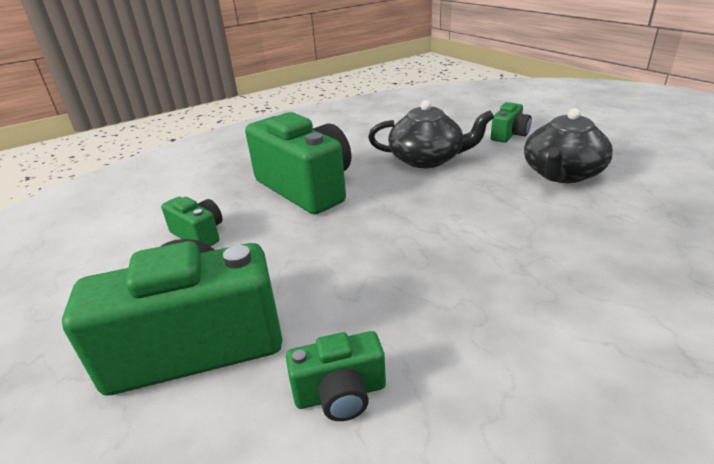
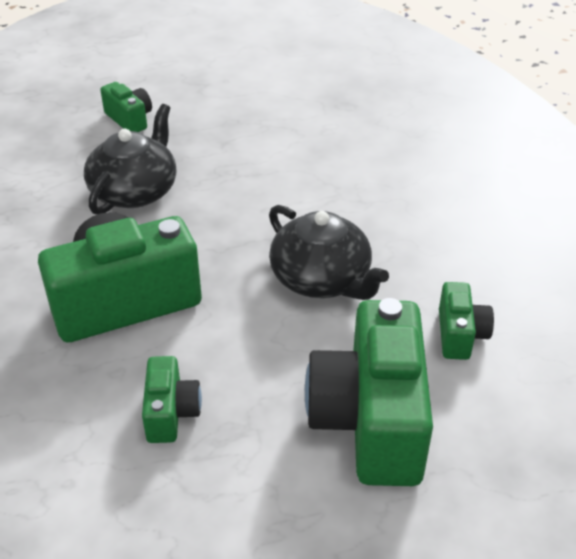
camera: 75 degrees left, 10 degrees up
(199, 234) = (171, 412): green camera -> green camera turned 120 degrees clockwise
(562, 174) = (239, 124): black teapot -> black teapot (321, 279)

